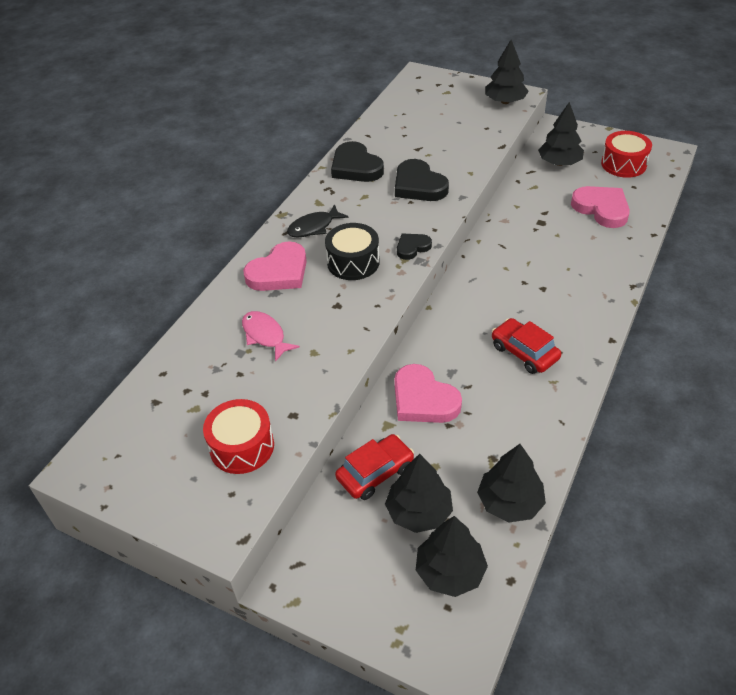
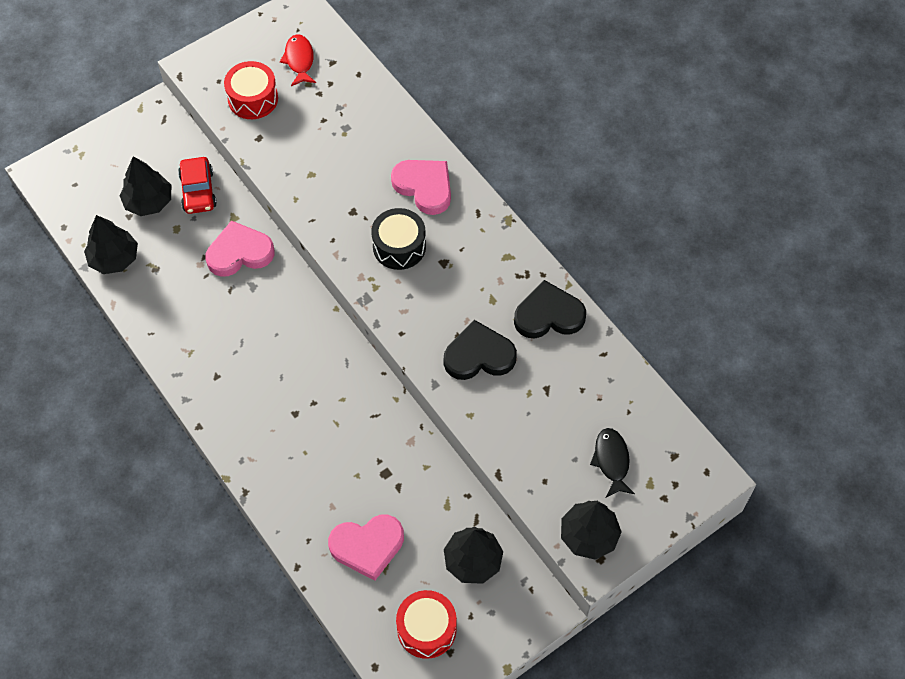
camera: 115 degrees right, 15 degrees up
(165, 431) = (299, 60): none -> red fish
(265, 335) = (352, 150): pink fish -> none
(279, 272) = (424, 187): pink heart -> pink heart turned 150 degrees clockwise
(314, 227) = (470, 237): black fish -> black fish (611, 461)
(412, 247) = (387, 302): black heart -> none
(450, 571) = (95, 197): black tree -> none
(524, 352) = (234, 350): red car -> none

